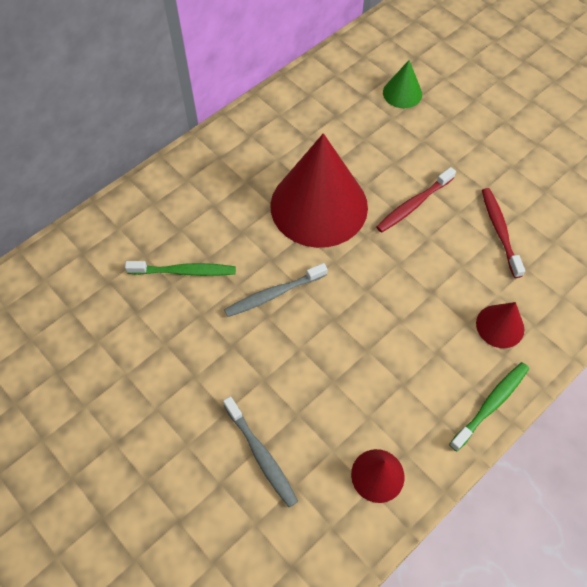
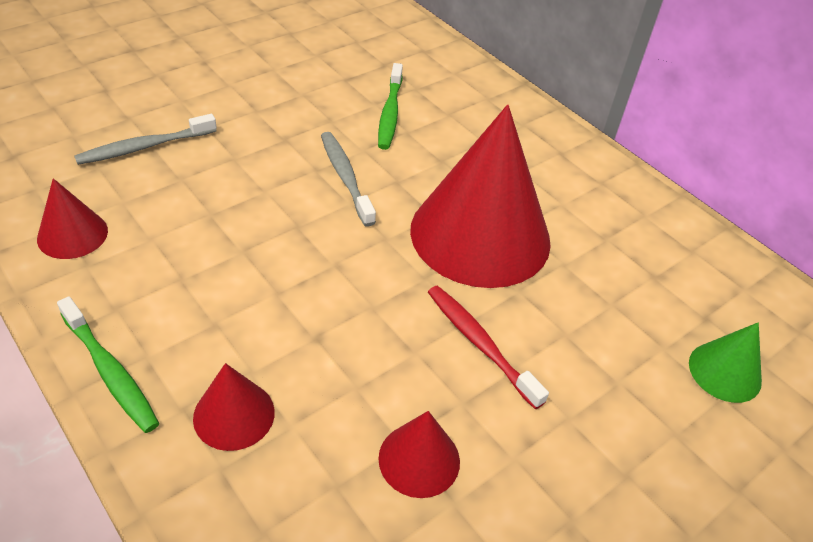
camera: 90 degrees right, 15 degrees down
(499, 231) = (419, 459): red toothbrush -> red cone

